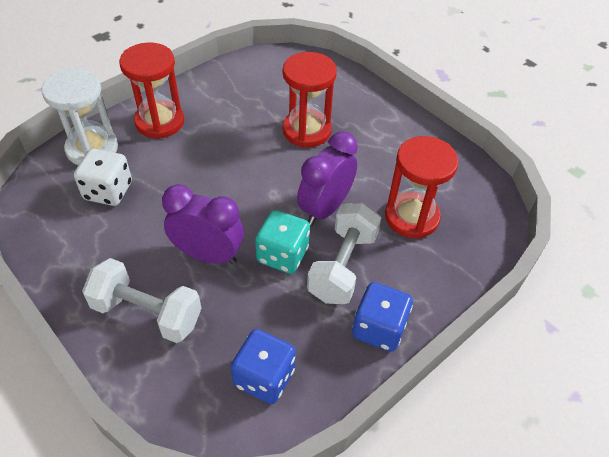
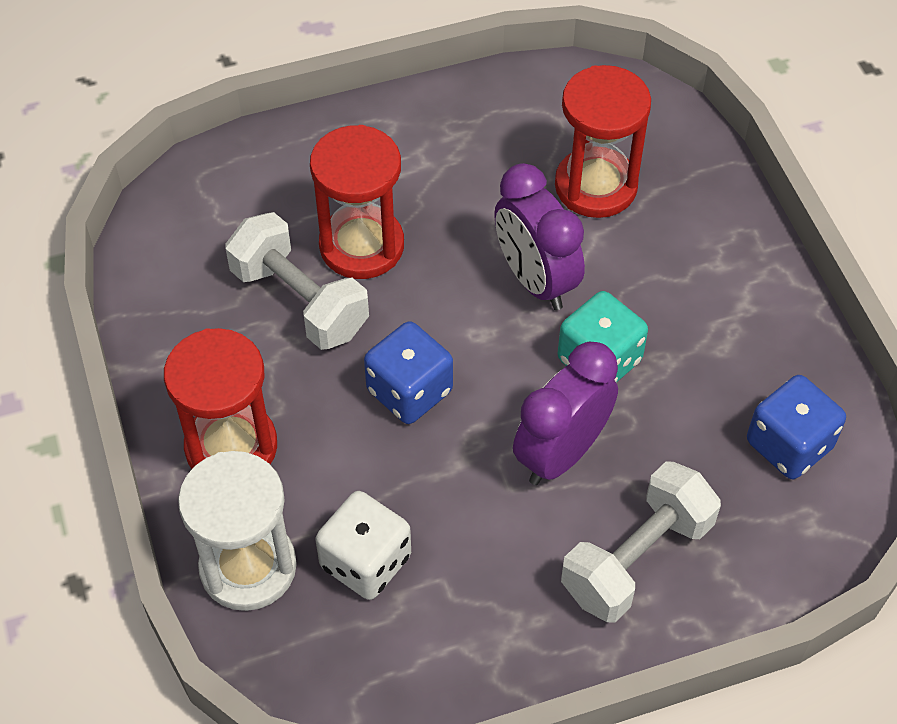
camera: 65 degrees left, 5 degrees up
(342, 266) = (647, 297): white dumbbell -> white dumbbell (300, 301)
(379, 328) = (761, 295): blue dice -> blue dice (409, 391)

